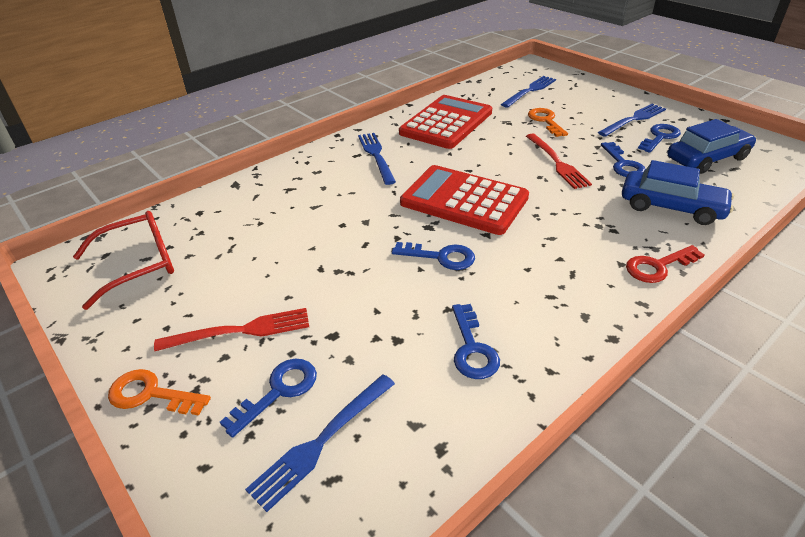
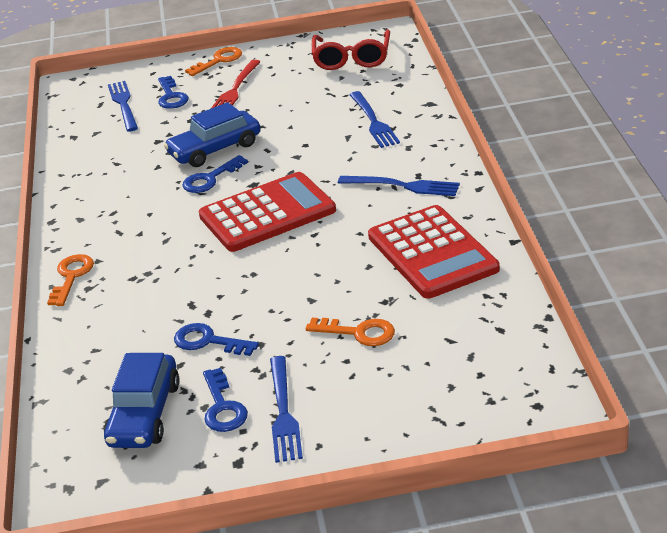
camera: 125 degrees right, 5 degrees down
(472, 348) = (116, 165): blue key -> none
(530, 90) = (459, 361): blue fork -> blue fork (374, 122)
(557, 163) = (262, 296): red fork -> none
(658, 266) = (71, 277): red key -> orange key
(671, 207) = (115, 330): blue car -> blue car (215, 149)

